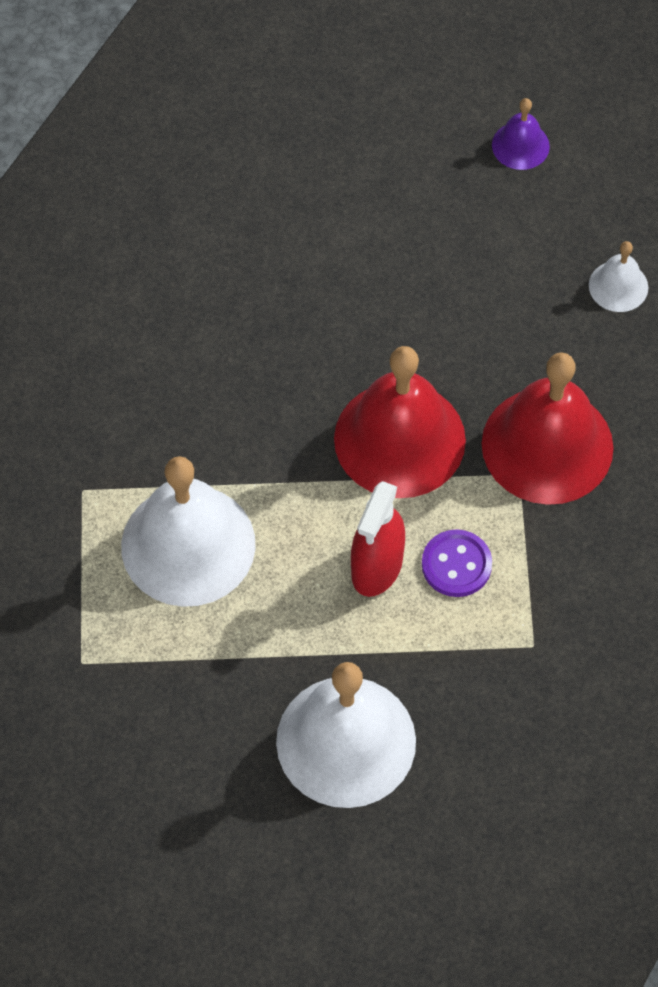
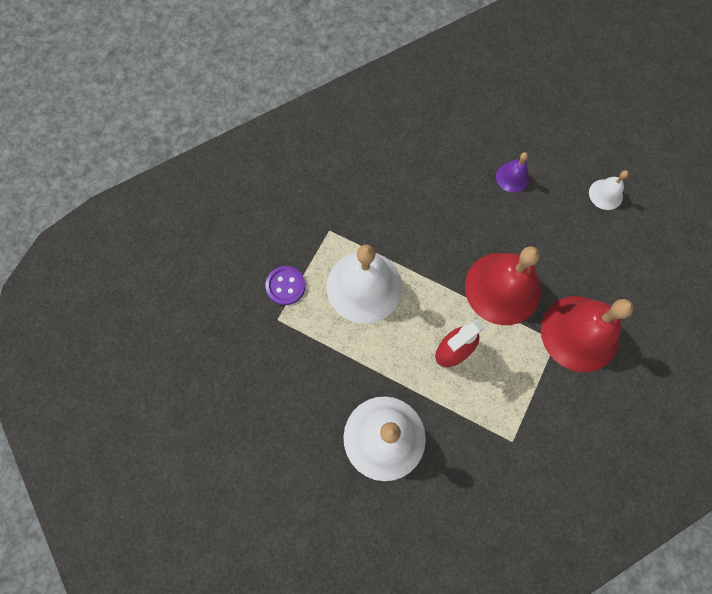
camera: 30 degrees right, 10 degrees up
(456, 565) = (495, 373): purple button -> purple button (285, 286)
(520, 145) = (651, 164): purple bell -> purple bell (512, 177)
(618, 286) = (665, 266): white bell -> white bell (605, 194)

